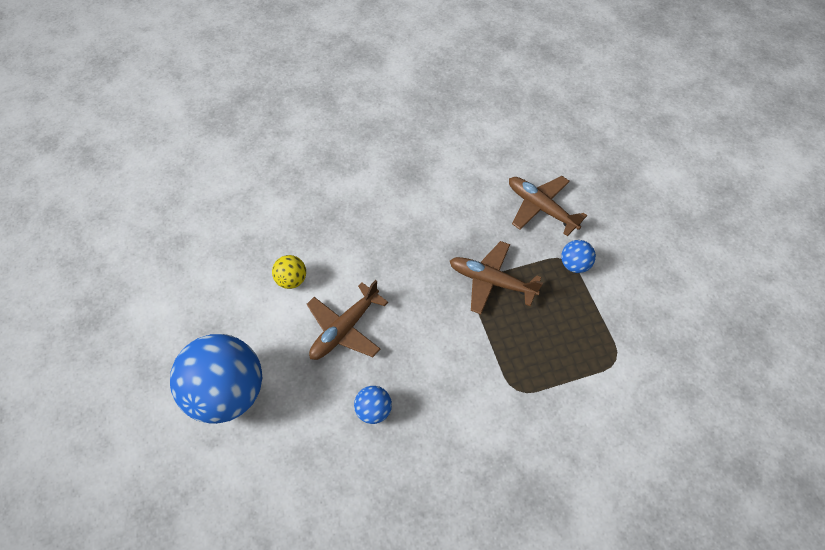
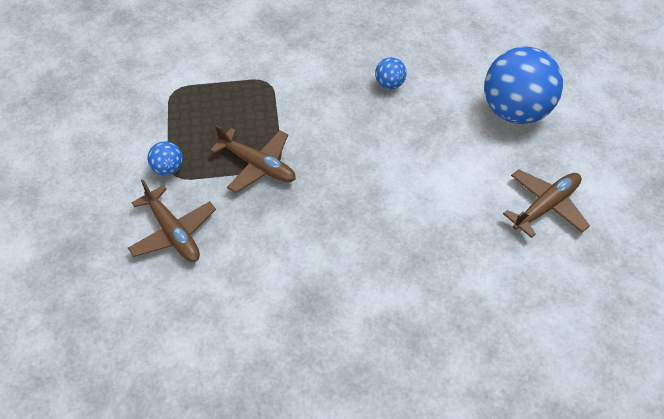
camera: 170 degrees left, 5 degrees down
(291, 280) = (461, 195): yellow ball -> none
(345, 329) = (409, 145): brown plane -> brown plane (545, 206)

